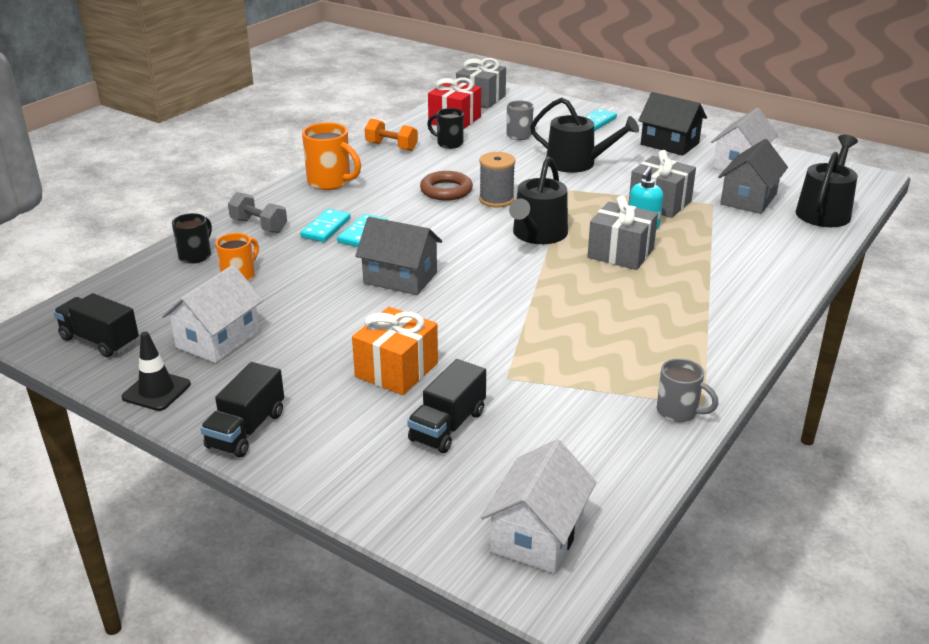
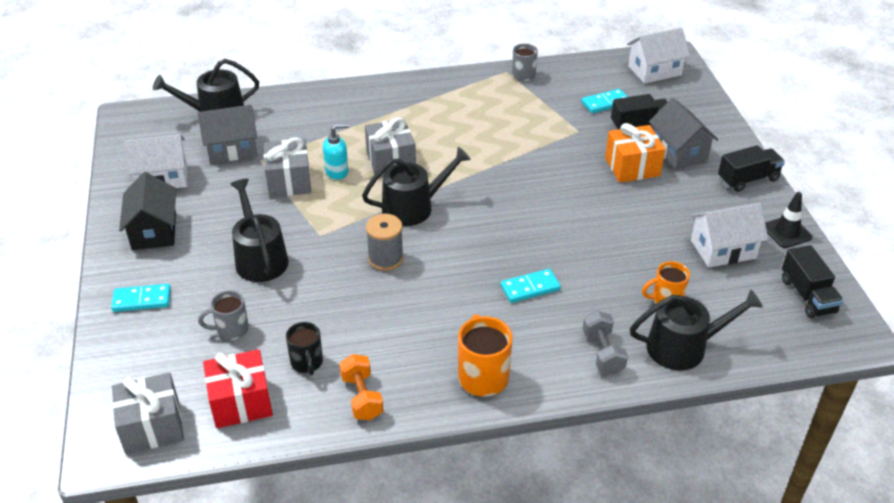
camera: 135 degrees left, 10 degrees up
(196, 255) = (683, 347): black mug -> black watering can
(326, 228) = (551, 313): turquoise domino -> turquoise domino (605, 103)
(400, 278) = (554, 228): grey house -> grey house (678, 152)
(446, 190) = (405, 295): brown ring -> none

